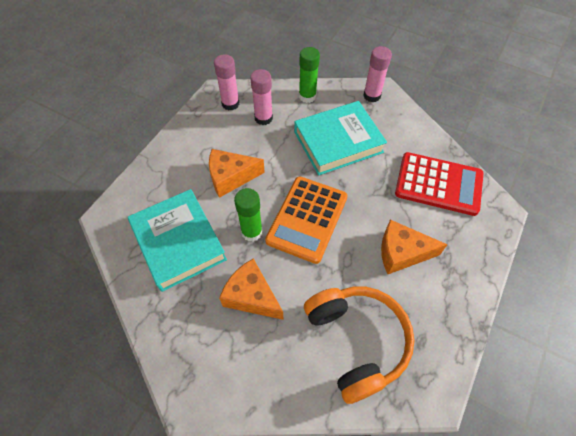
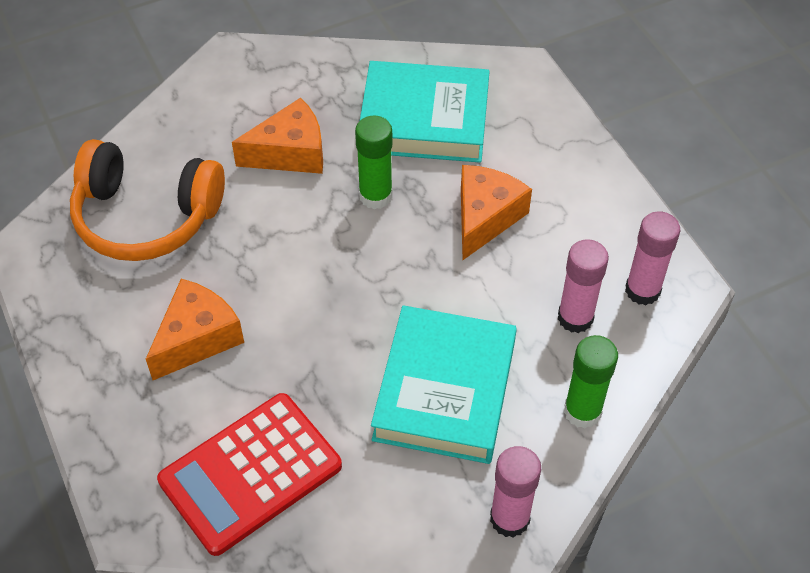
camera: 125 degrees right, 5 degrees down
(307, 219) = (342, 265): orange calculator -> none

